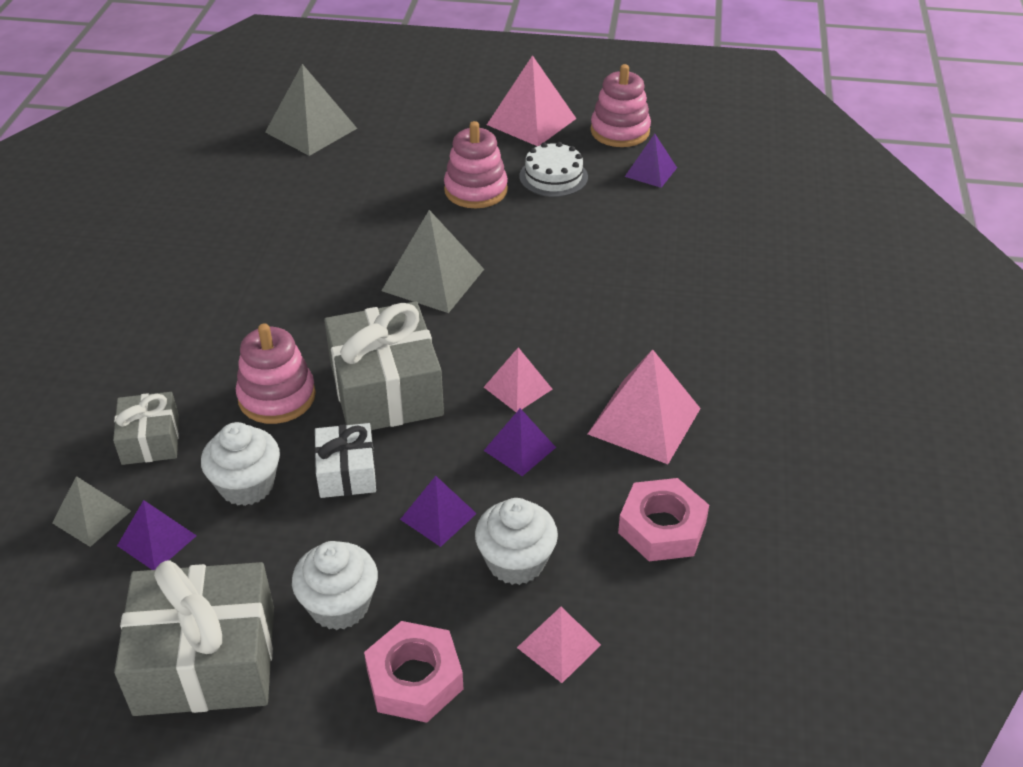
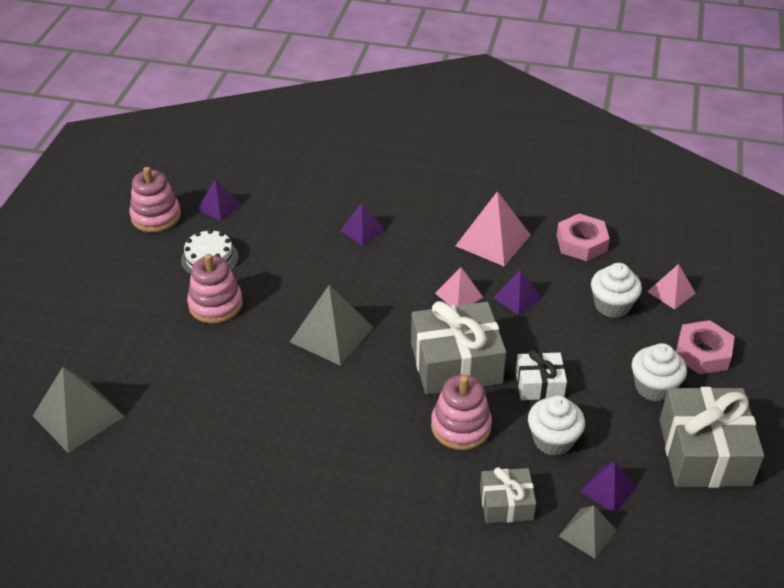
camera: 85 degrees left, 0 degrees up
(438, 516) = (577, 339): purple pyramid -> purple pyramid (362, 230)
(531, 121) = (121, 265): pink pyramid -> none

